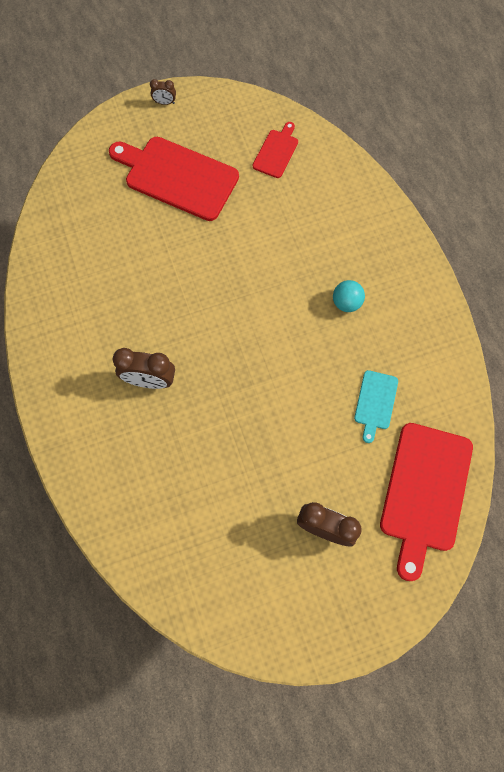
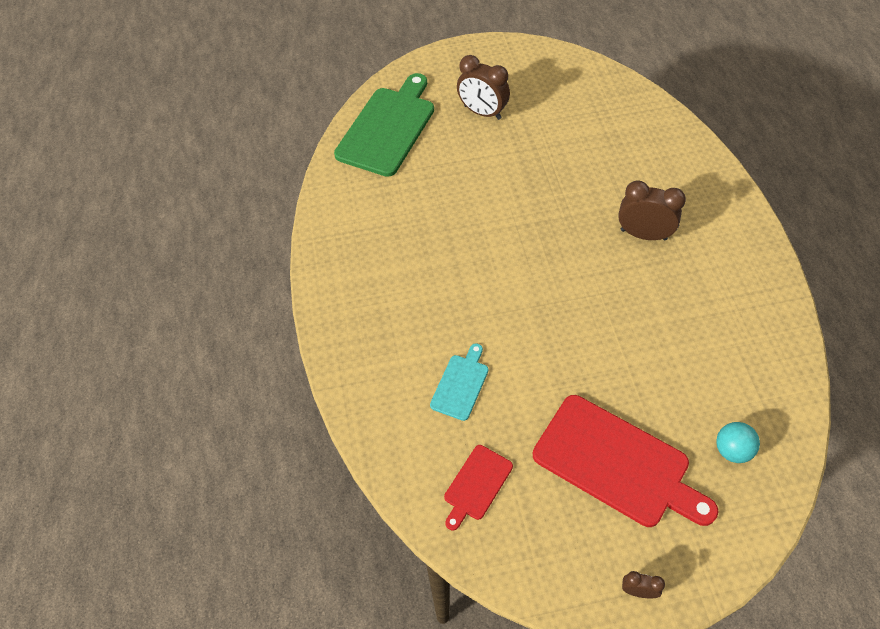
camera: 170 degrees left, 15 degrees down
(346, 302) = (422, 287): turquoise ball -> turquoise ball (732, 450)
(375, 402) = (415, 195): turquoise cutting board -> turquoise cutting board (461, 384)
(424, 492) = (388, 128): red cutting board -> green cutting board

